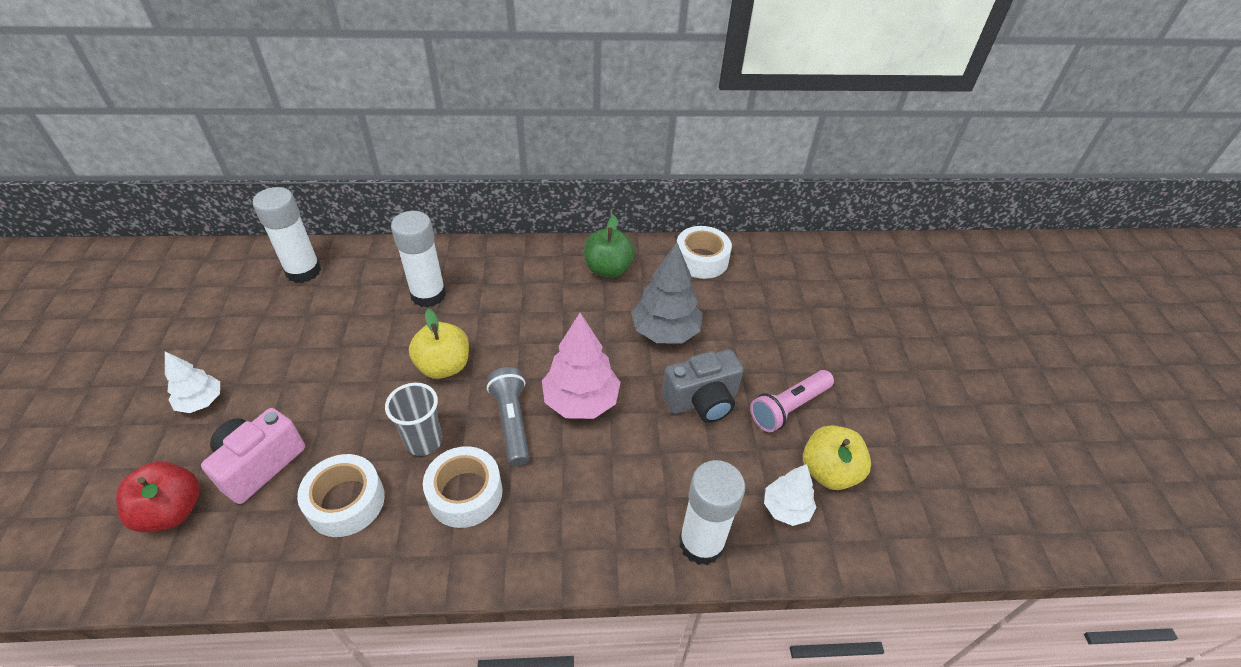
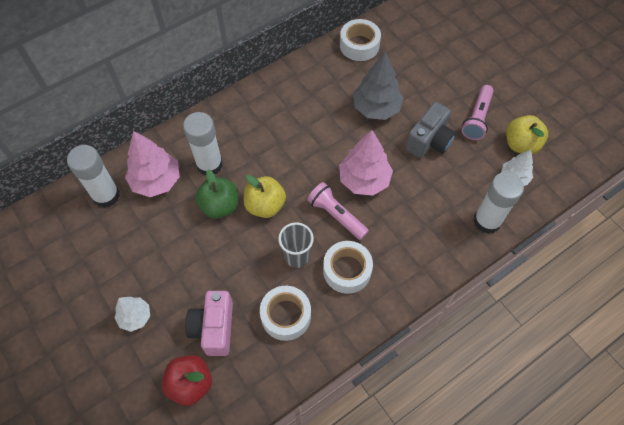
camera: 30 degrees left, 15 degrees up
(362, 283) = (156, 181): none -> pink tree
(512, 422) = (336, 215): grey flashlight -> pink flashlight
(608, 269) = (308, 83): green apple -> green apple (220, 206)

